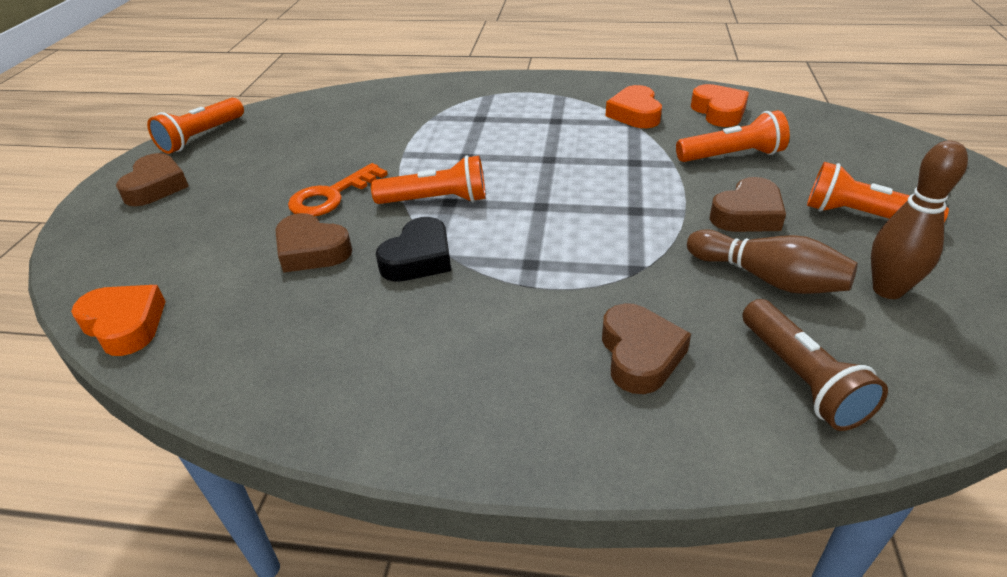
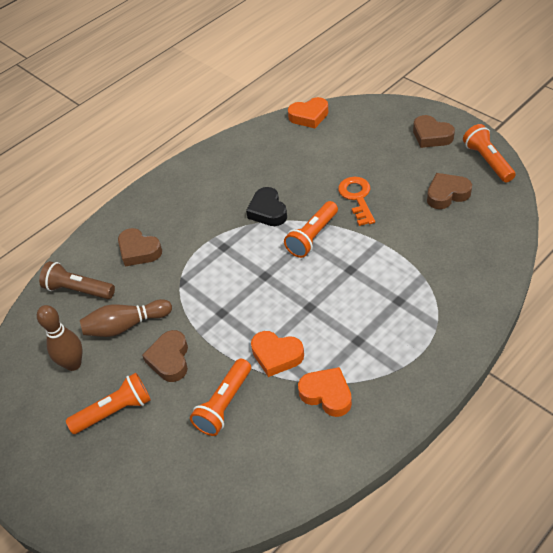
camera: 130 degrees right, 10 degrees up
(311, 250) = (310, 178): brown heart -> brown heart (447, 194)
(719, 112) = (282, 451): orange heart -> orange heart (276, 355)

